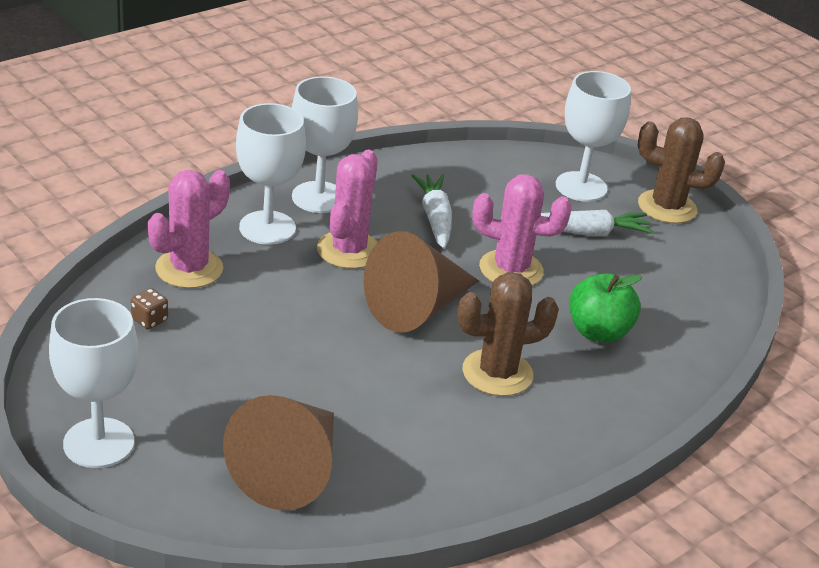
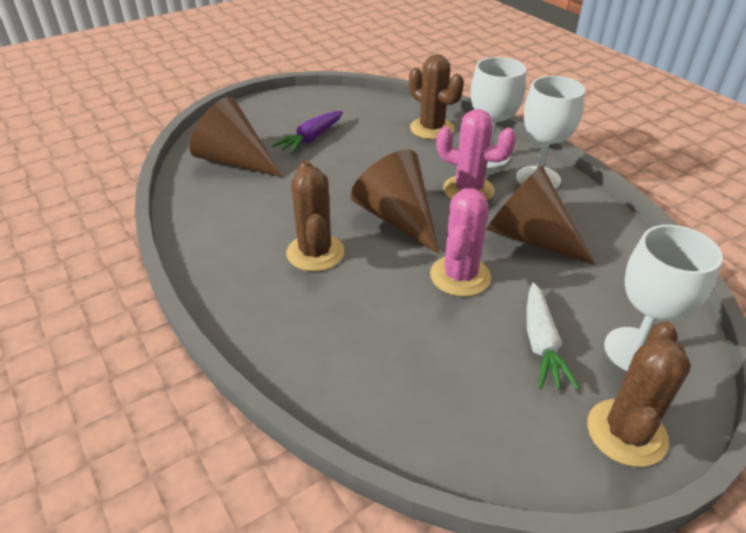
camera: 100 degrees right, 5 degrees up
(99, 443) = (273, 107): white goblet -> none
(149, 320) = (377, 117): brown dice -> none
(189, 269) = (432, 129): pink cactus -> brown cactus
(217, 389) = (311, 138): none -> purple carrot
(435, 219) = (529, 237): white carrot -> brown cone
(598, 332) = (368, 323): green apple -> none

